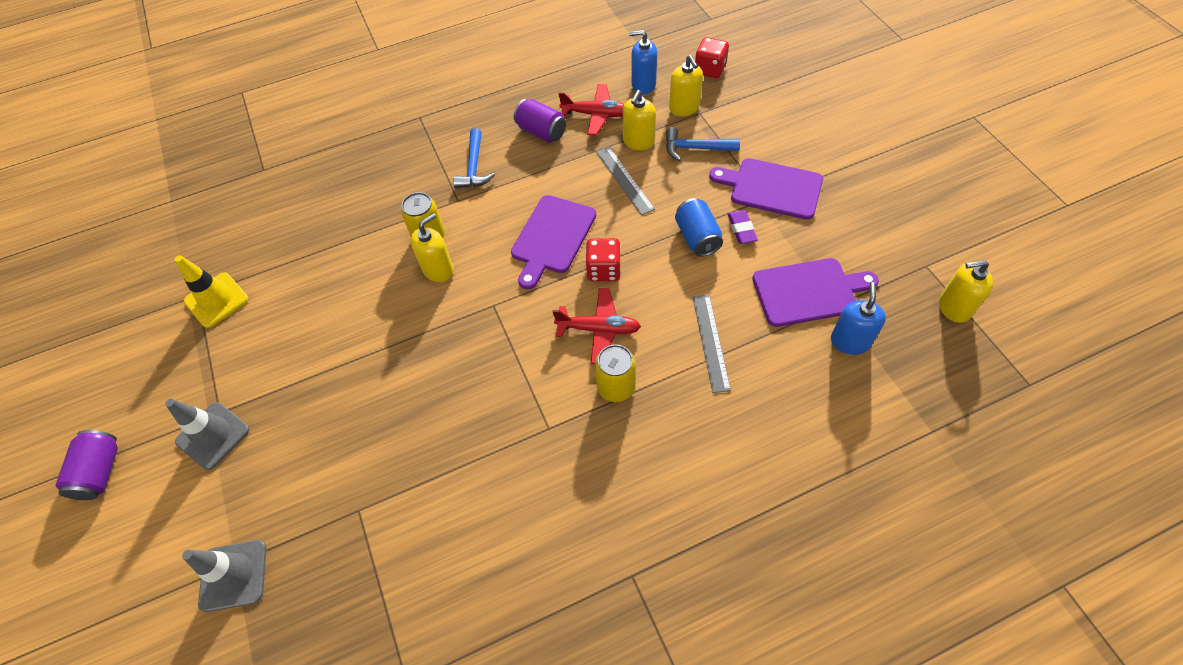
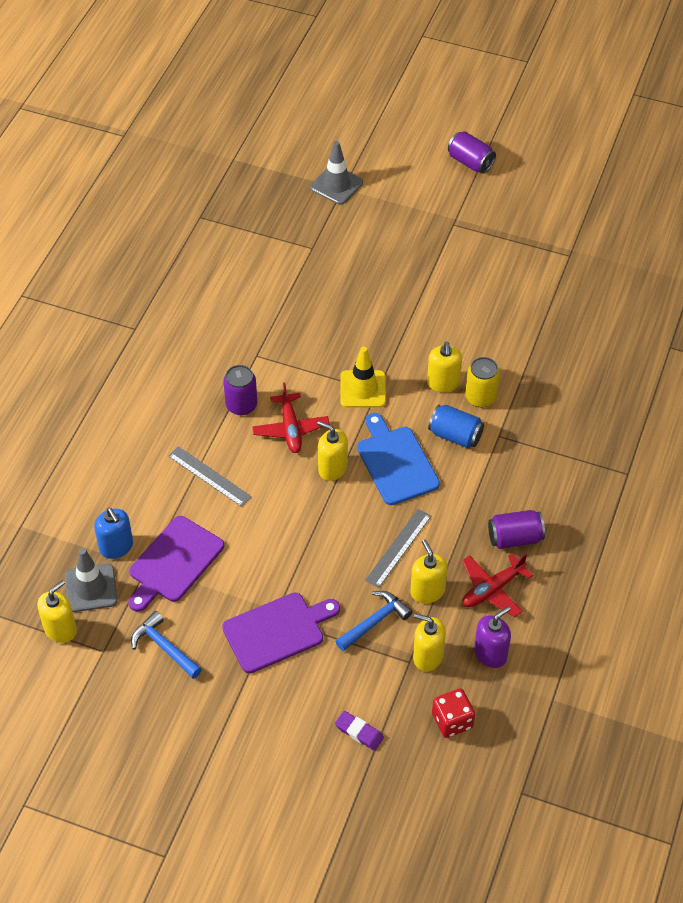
camera: 130 degrees right, 5 degrees down
(213, 435) = (439, 215): grey traffic cone -> grey traffic cone (91, 588)
(216, 300) = (553, 262): yellow traffic cone -> yellow traffic cone (363, 389)
(474, 167) = (524, 468): blue hammer -> blue hammer (164, 647)
(552, 237) = (395, 462): purple cutting board -> blue cutting board
(599, 329) = (290, 429): red plane -> red plane turned 60 degrees counterclockwise
(603, 270) = (332, 468): red dice -> yellow soap dispenser
(616, 387) = (241, 405): yellow can -> purple can
(624, 180) = (398, 548): grey ruler -> grey ruler turned 75 degrees counterclockwise
(643, 85) = (490, 654): blue soap dispenser -> purple soap dispenser
(697, 237) = (293, 543): blue can -> blue can (455, 435)
(741, 229) = (267, 575): purple eraser -> purple eraser (359, 732)

